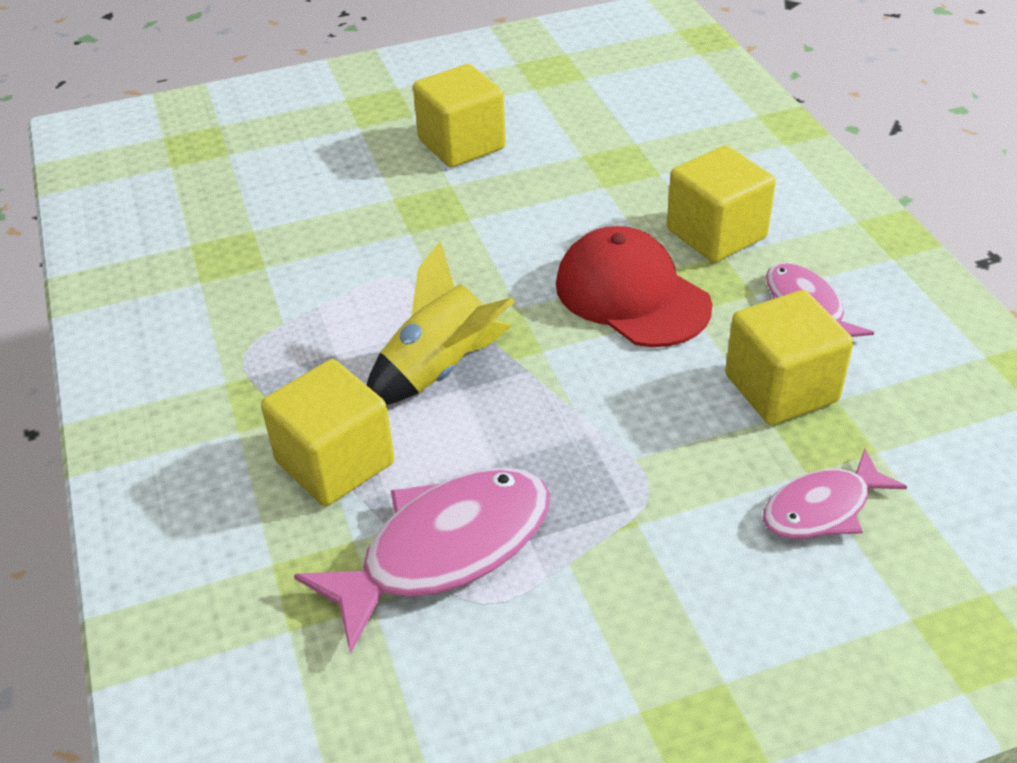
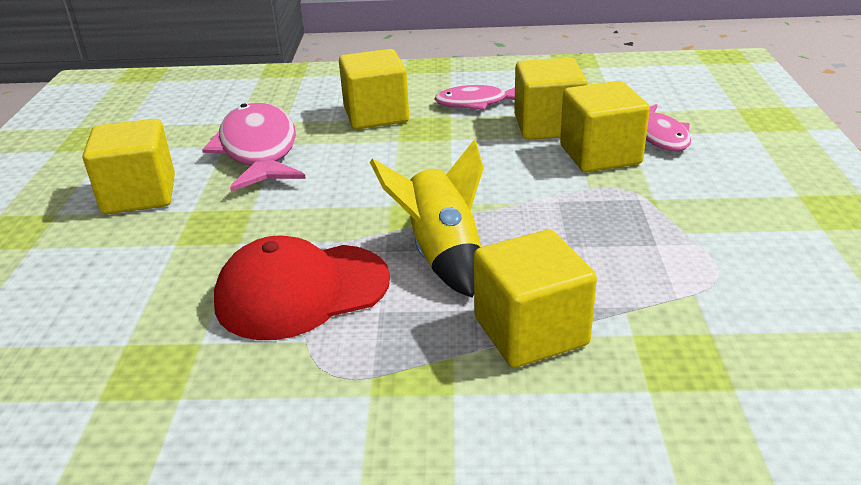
camera: 70 degrees left, 10 degrees down
(444, 550) = (658, 285): pink fish -> pink fish (258, 150)
(631, 295) = (416, 156): red cap -> red cap (302, 291)
(726, 454) = (600, 155): none -> yellow cube

